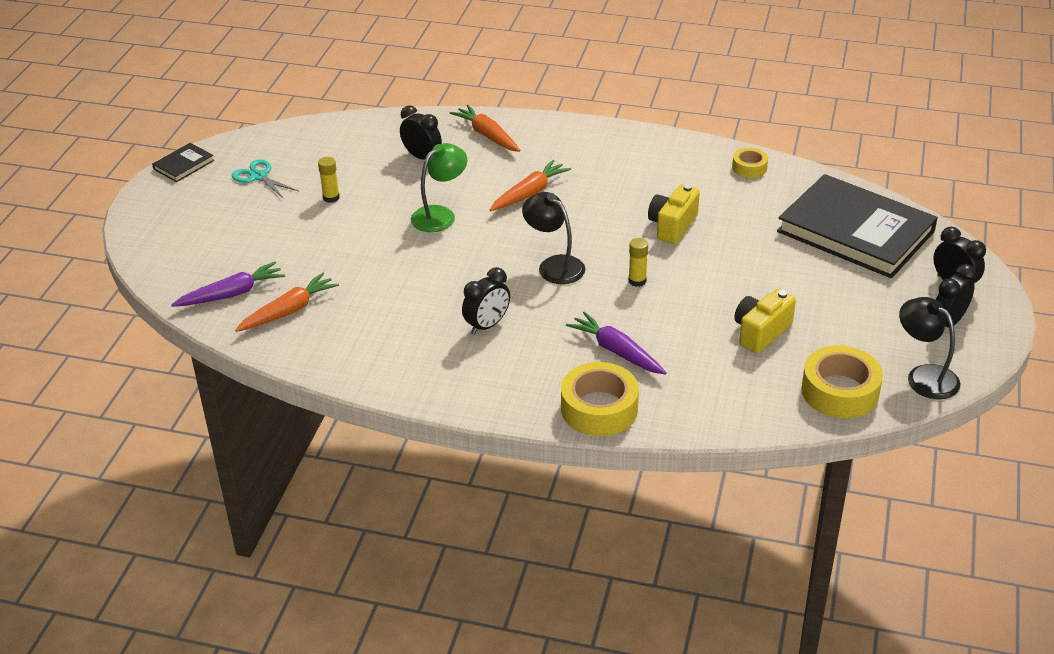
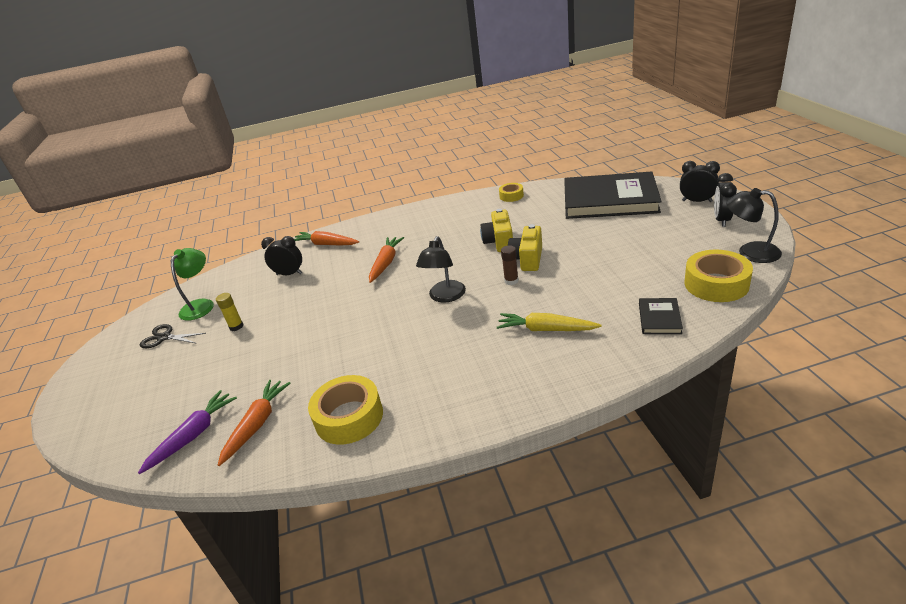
camera: 25 degrees left, 5 degrees down
(184, 165) = (91, 356): black book -> black book (659, 318)
(258, 176) = (164, 337): turquoise scissors -> black scissors
(440, 215) = (332, 302): green lamp -> green lamp (201, 305)
(487, 325) = (434, 357): black clock -> none
(554, 265) = (445, 297): black lamp -> black lamp turned 90 degrees counterclockwise
(599, 408) = (577, 374): yellow tape -> yellow tape (349, 417)
(616, 351) = (545, 329): purple carrot -> yellow carrot
(637, 281) = (511, 281): yellow glue stick -> brown glue stick
(761, 332) = (624, 274): yellow camera -> yellow camera (527, 259)

